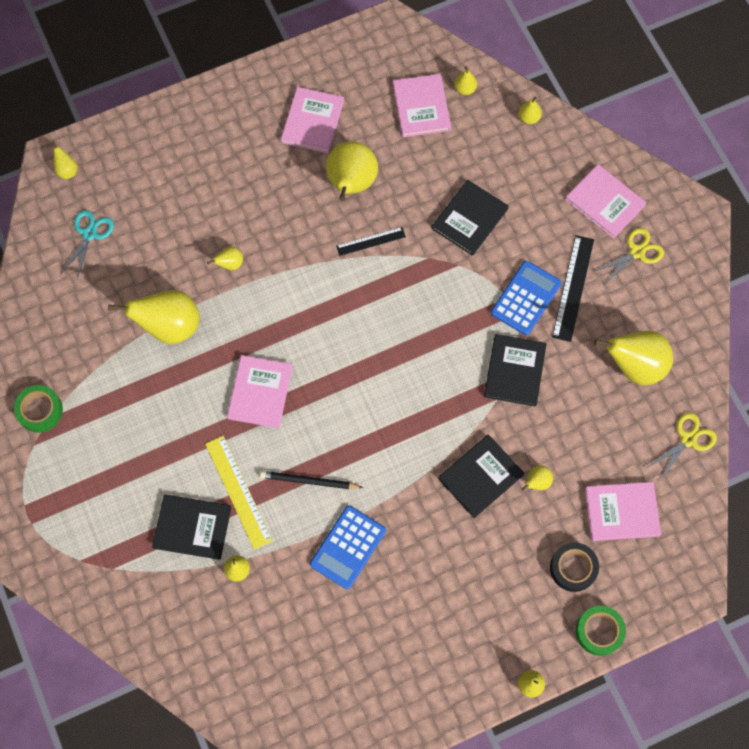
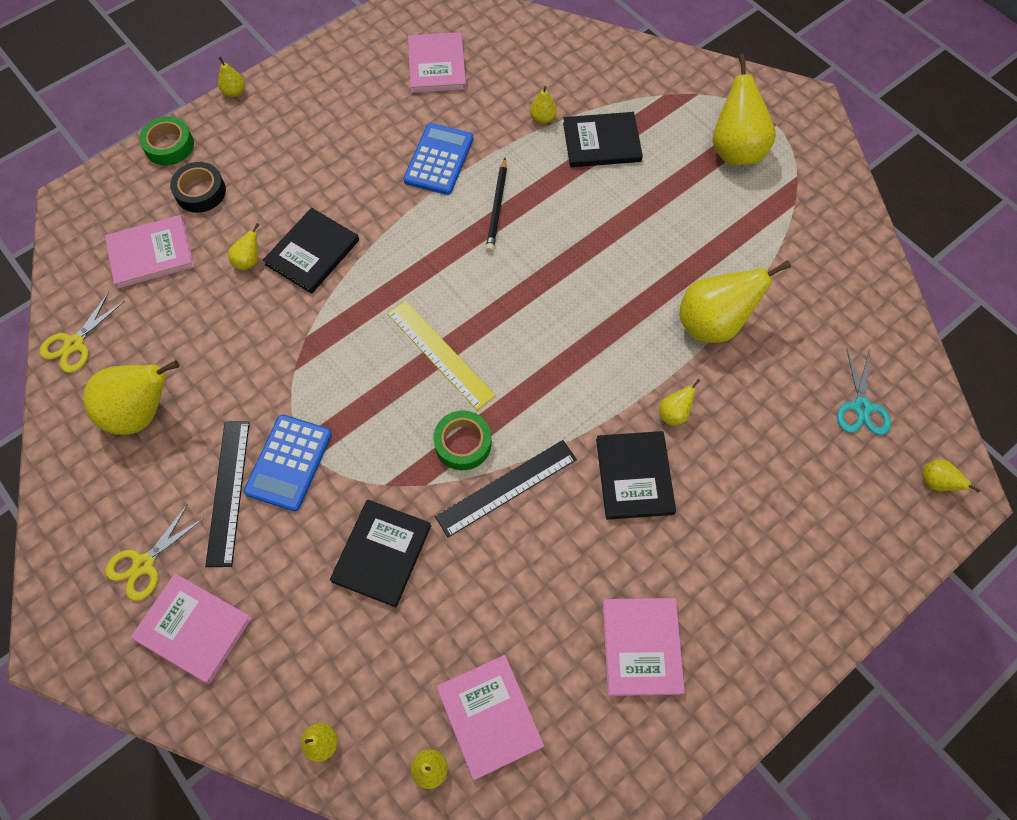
camera: 165 degrees right, 5 degrees down
(40, 410) = (809, 207): green tape -> green tape (463, 443)
(238, 491) = (568, 182): yellow ruler -> yellow ruler (440, 354)
(260, 392) = (581, 279): pink book -> pink book (437, 65)
(309, 481) = (497, 207): black pencil -> black pencil turned 105 degrees clockwise
(351, 184) = (556, 562): yellow pear -> yellow pear (735, 150)
(370, 241) = (506, 487): black ruler -> black ruler, size x1.63
(515, 371) = (290, 371): black book -> black book (634, 476)

